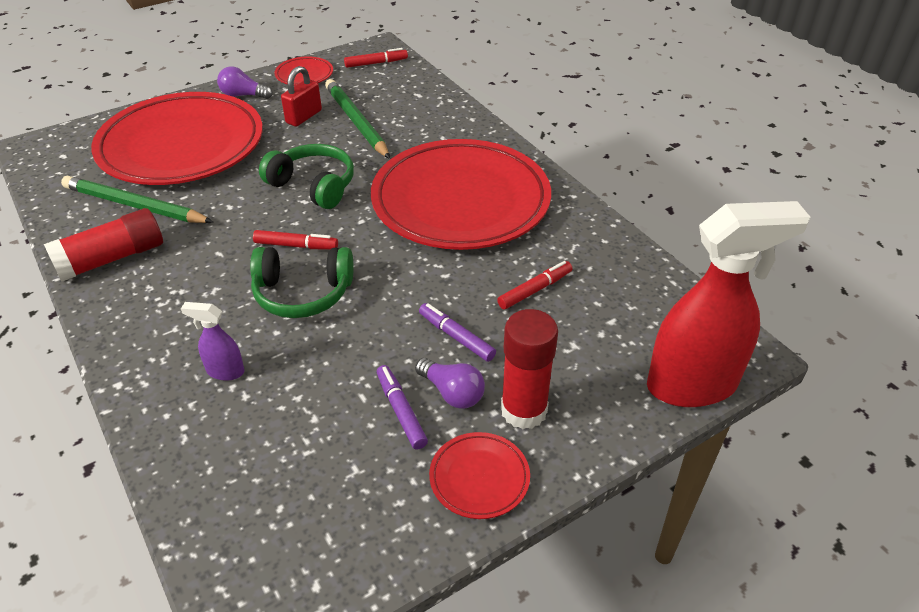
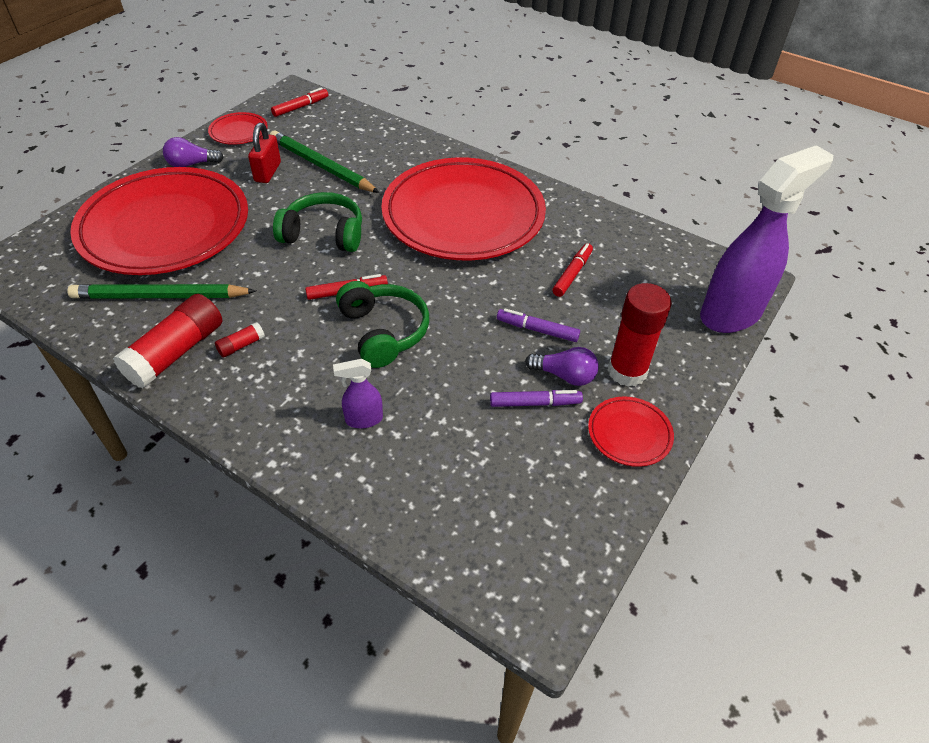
camera: 25 degrees left, 5 degrees up
(169, 268) = (241, 345): none -> red glue stick
(303, 293) = (383, 332): green headphones -> green headphones turned 90 degrees counterclockwise
(401, 411) = (535, 403): purple marker -> purple marker turned 135 degrees clockwise
(693, 385) = (731, 313): red spray bottle -> purple spray bottle

